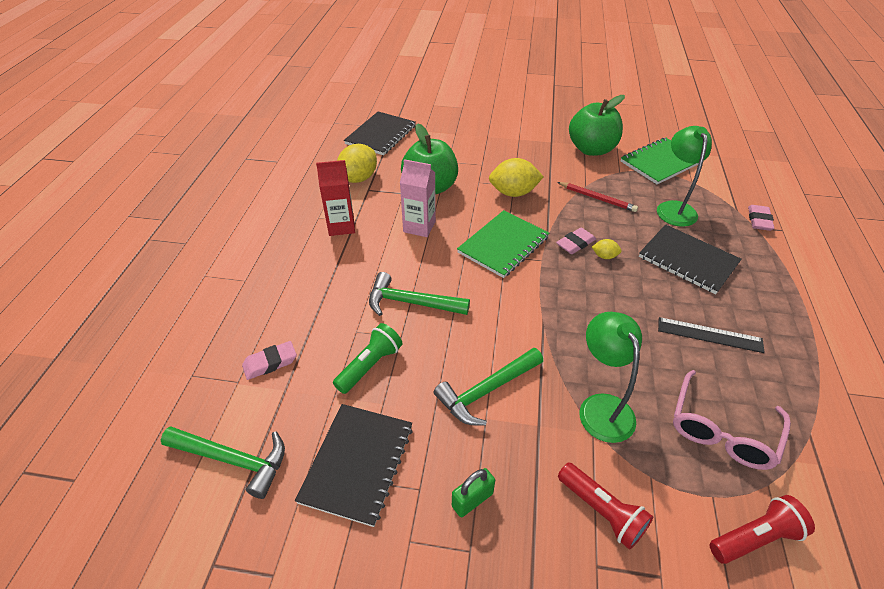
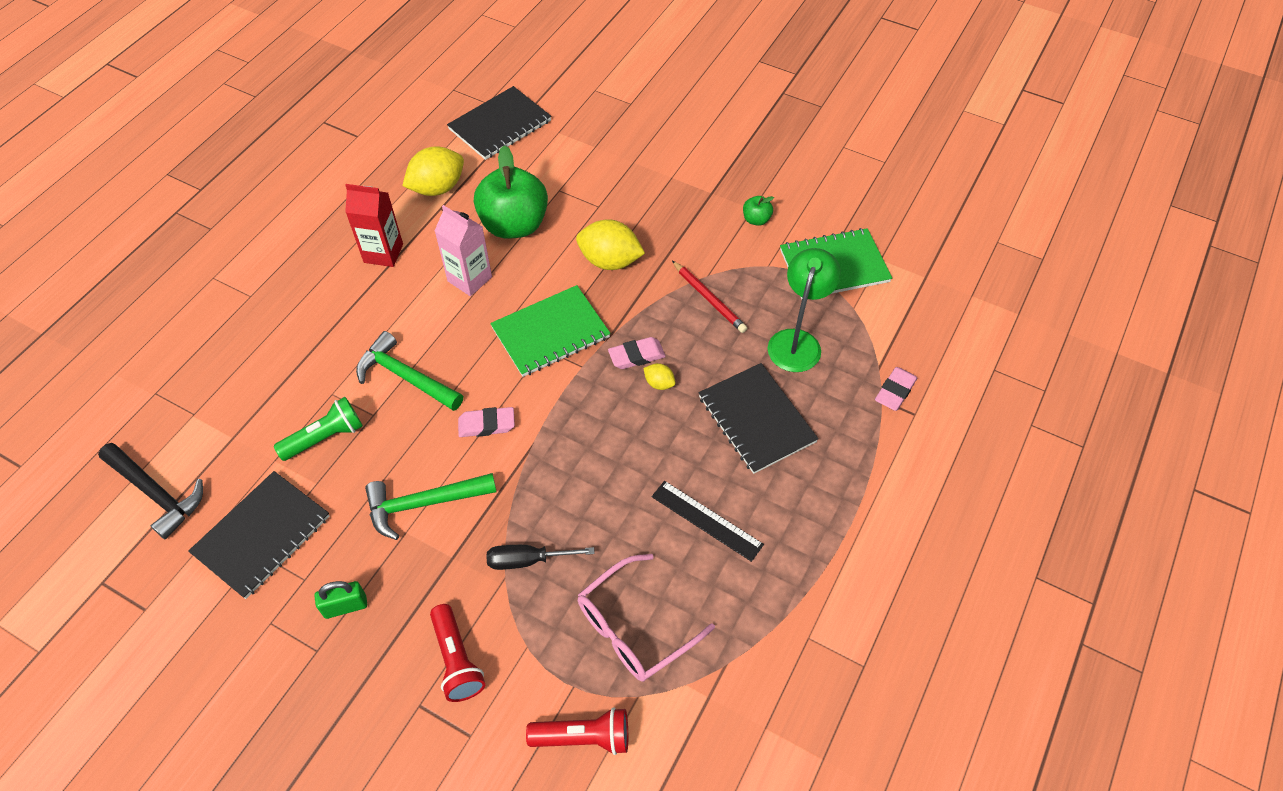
camera: 20 degrees right, 10 degrees up
(233, 460) = (156, 493): green hammer -> black hammer
(270, 363) = (232, 403): pink eraser -> pink eraser (486, 425)
(591, 149) = (756, 220): green apple -> green apple, size x0.42
(601, 407) = (528, 560): green lamp -> black screwdriver

